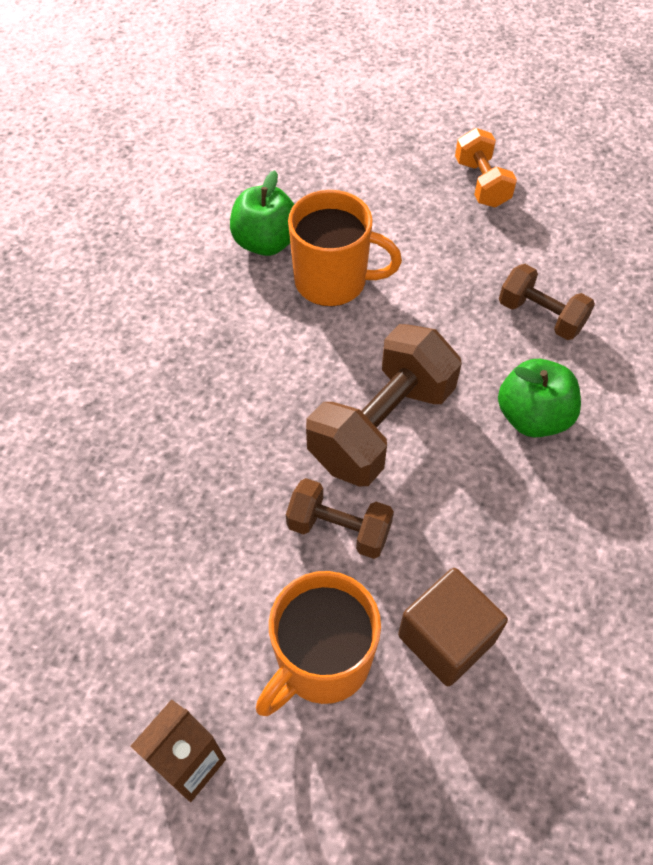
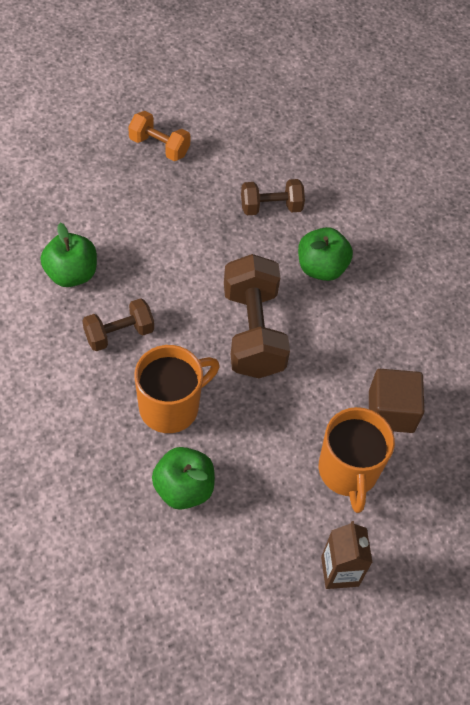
camera: 50 degrees left, 0 degrees up
(138, 523) = (183, 488): none -> green apple
(333, 281) = (138, 269): orange mug -> orange mug (171, 407)
(339, 529) = (289, 403): brown dumbbell -> brown dumbbell (119, 334)

